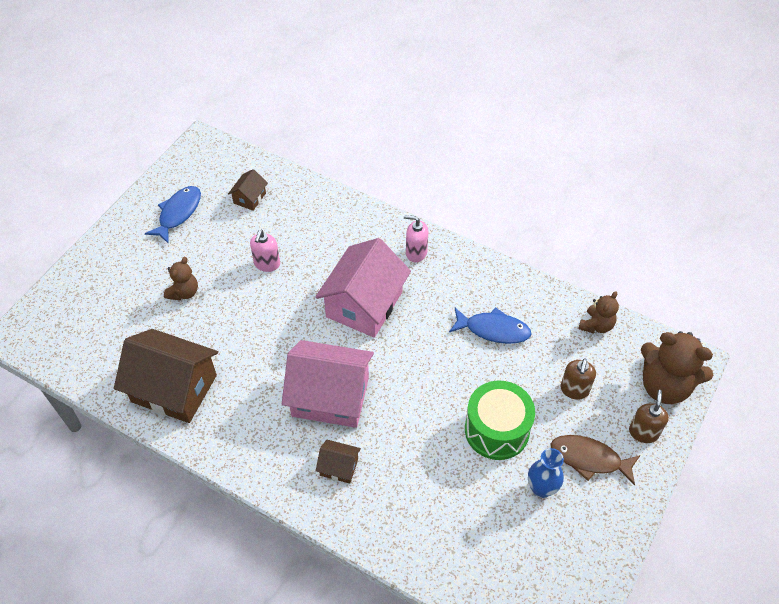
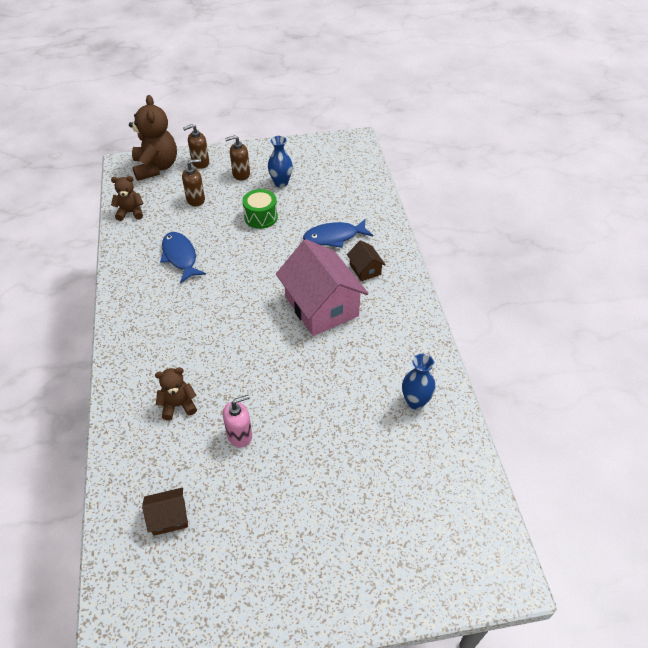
camera: 130 degrees left, 5 degrees down
(174, 388) = (415, 401): brown house -> blue vase
(178, 213) = (243, 570): blue fish -> blue fish (334, 237)
(184, 292) = (328, 475): brown teddy bear -> brown teddy bear (178, 405)
(364, 304) = (222, 339): pink house -> none
(416, 252) = (138, 340): pink soap dispenser -> none
(497, 430) = (261, 217): green drum -> green drum, size x0.67
(589, 459) = (241, 174): brown fish -> brown soap dispenser

